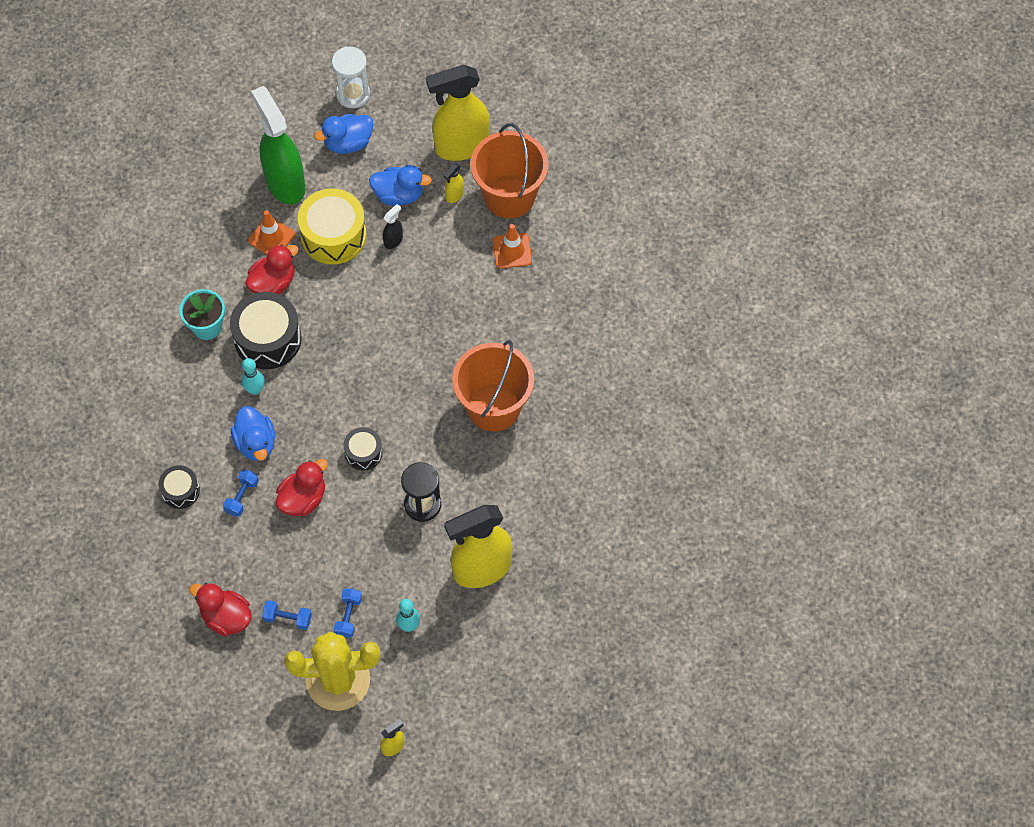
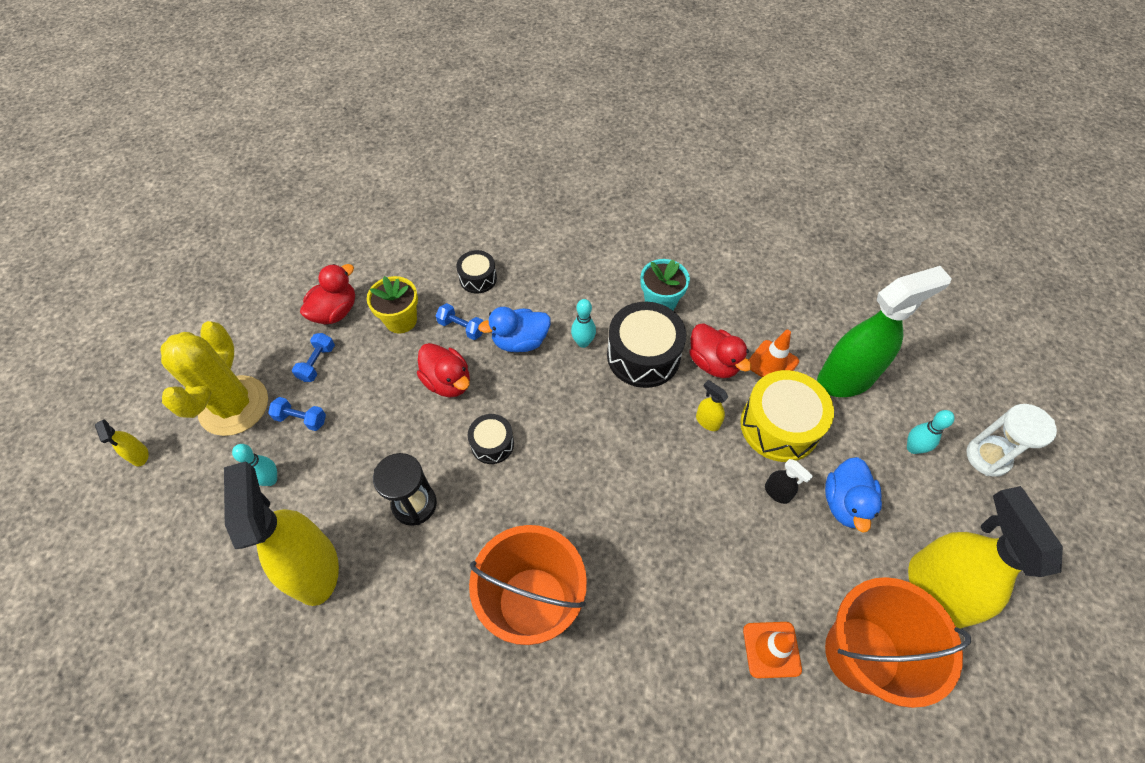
camera: 95 degrees right, 5 degrees down
(235, 553) = (401, 320): none -> yellow flower pot
(348, 143) = (913, 448): blue duck -> turquoise bowling pin
(454, 195) = (853, 574): yellow spray bottle -> yellow spray bottle (707, 421)

